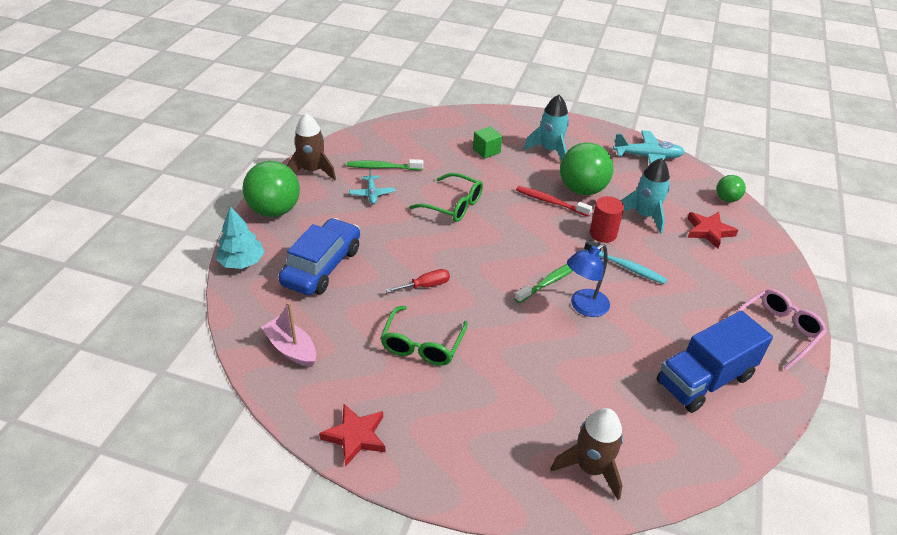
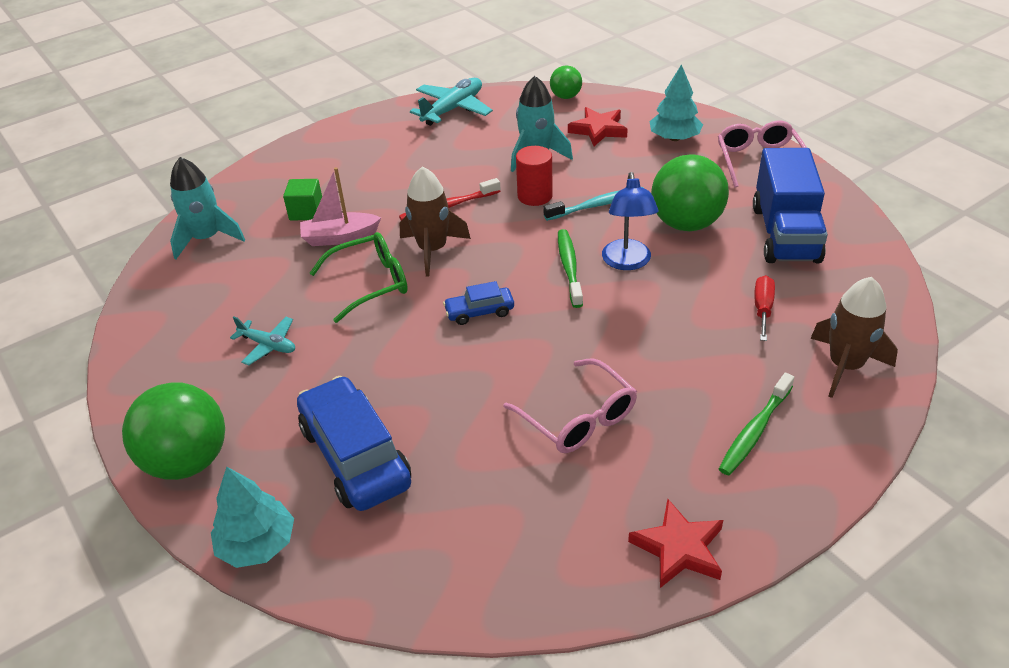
camera: 50 degrees left, 0 degrees up
(291, 349) = (480, 554): pink boat -> pink boat (340, 237)
(312, 171) = (151, 385): brown rocket -> brown rocket (432, 250)
(383, 167) = (229, 312): green toothbrush -> green toothbrush (755, 431)
(422, 344) = (577, 417): green glasses -> pink glasses
(426, 285) = (484, 370): red screwdriver -> red screwdriver (762, 309)
(472, 260) = (479, 312): none -> blue car
(549, 150) = (363, 166): turquoise rocket -> turquoise rocket (206, 238)
(582, 189) = (453, 176): green ball -> green ball (686, 223)
(747, 273) = (674, 138): none -> turquoise tree

